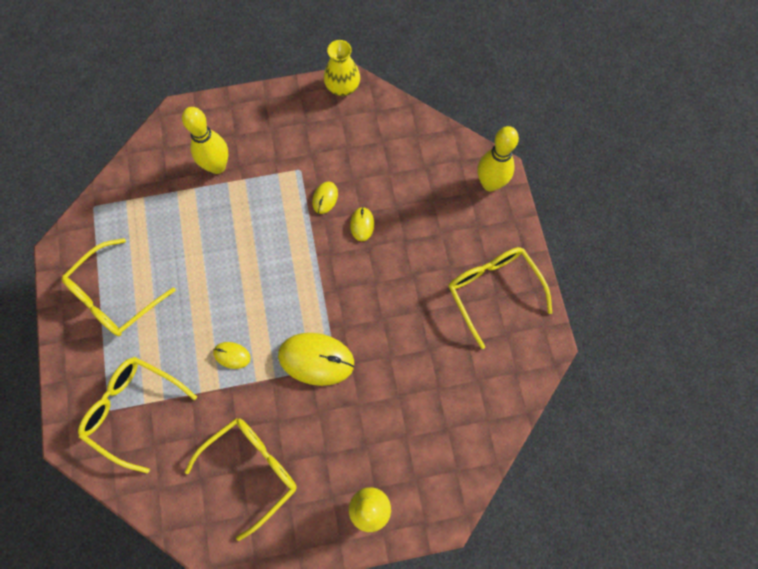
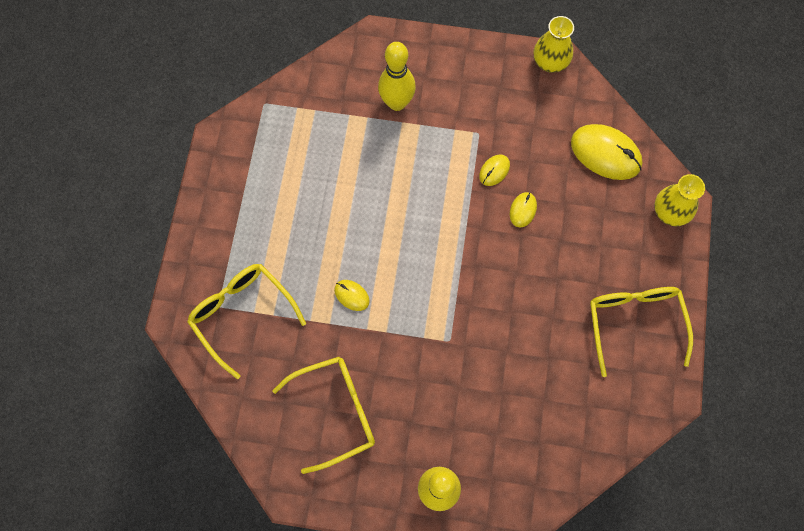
camera: 20 degrees right, 0 degrees up
(115, 296) = (258, 198): yellow glasses -> none
(316, 359) = (432, 328): yellow mouse -> yellow mouse (605, 153)
(490, 183) = (670, 212): yellow bowling pin -> yellow vase

